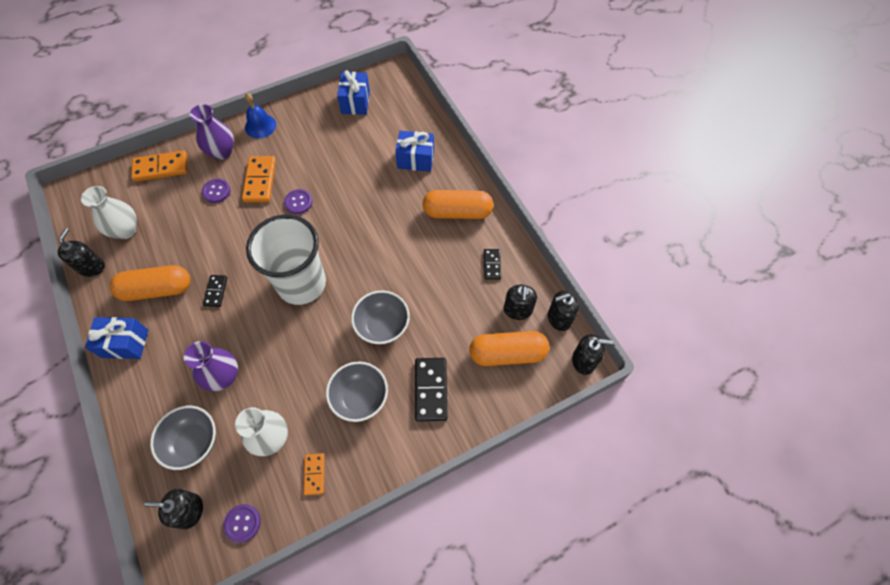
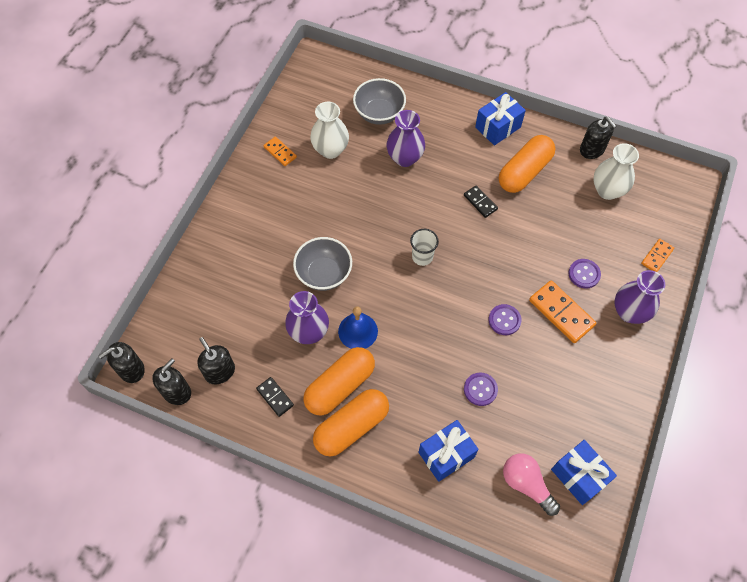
camera: 140 degrees right, 0 degrees up
(161, 168) = (657, 256): orange domino -> orange domino, size x0.58
(189, 511) = (339, 84): black soap dispenser -> none
(242, 523) = (300, 101): purple button -> purple button (480, 389)
(260, 126) = (632, 367): blue bell -> blue bell (358, 331)
(301, 283) = (422, 257): white cup -> white cup, size x0.41
(360, 398) = (293, 214): grey bowl -> none
(387, 117) = (526, 484): none -> pink light bulb
(431, 390) = (244, 257): black domino -> none
(432, 291) = (309, 332): none -> purple vase
(507, 353) = (202, 328): orange capsule -> orange capsule (340, 386)

